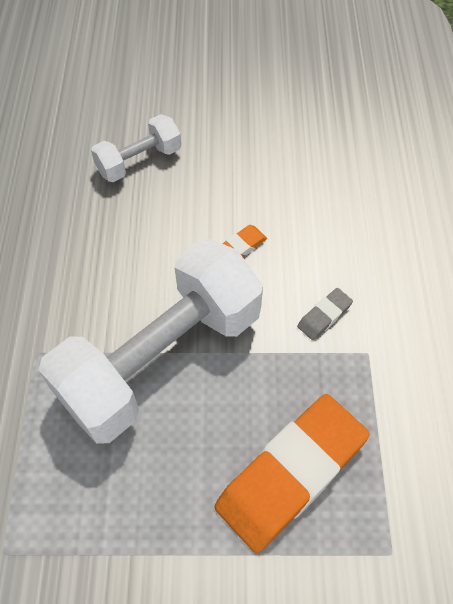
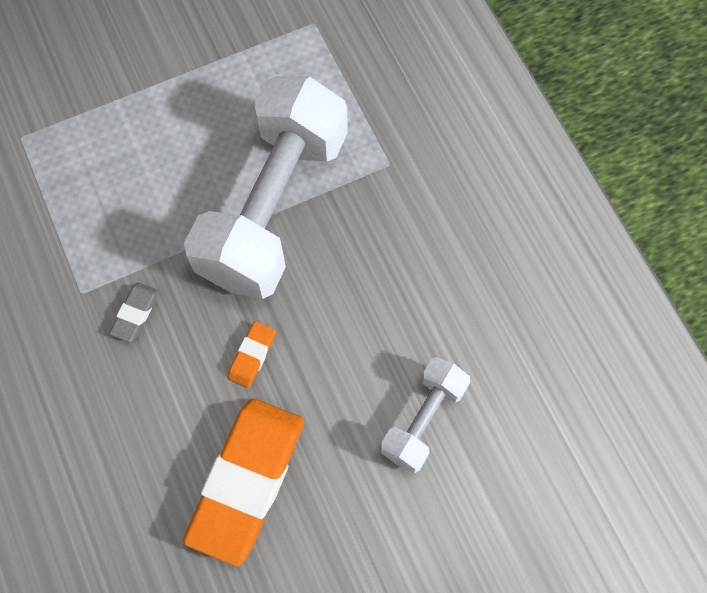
camera: 155 degrees right, 10 degrees up
(291, 473) = (118, 161): orange eraser -> orange eraser (247, 481)

